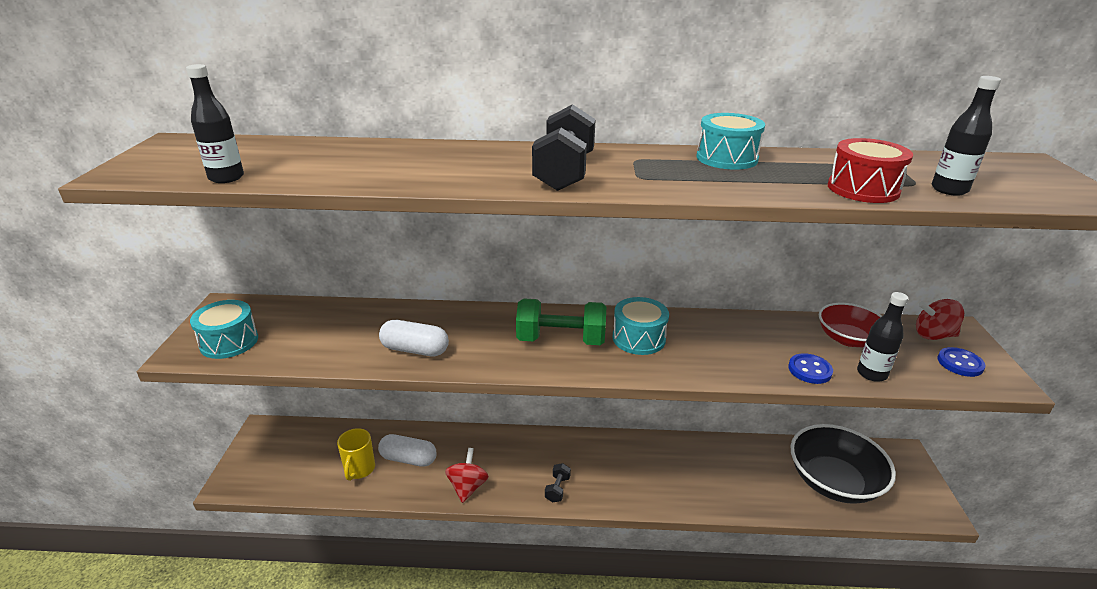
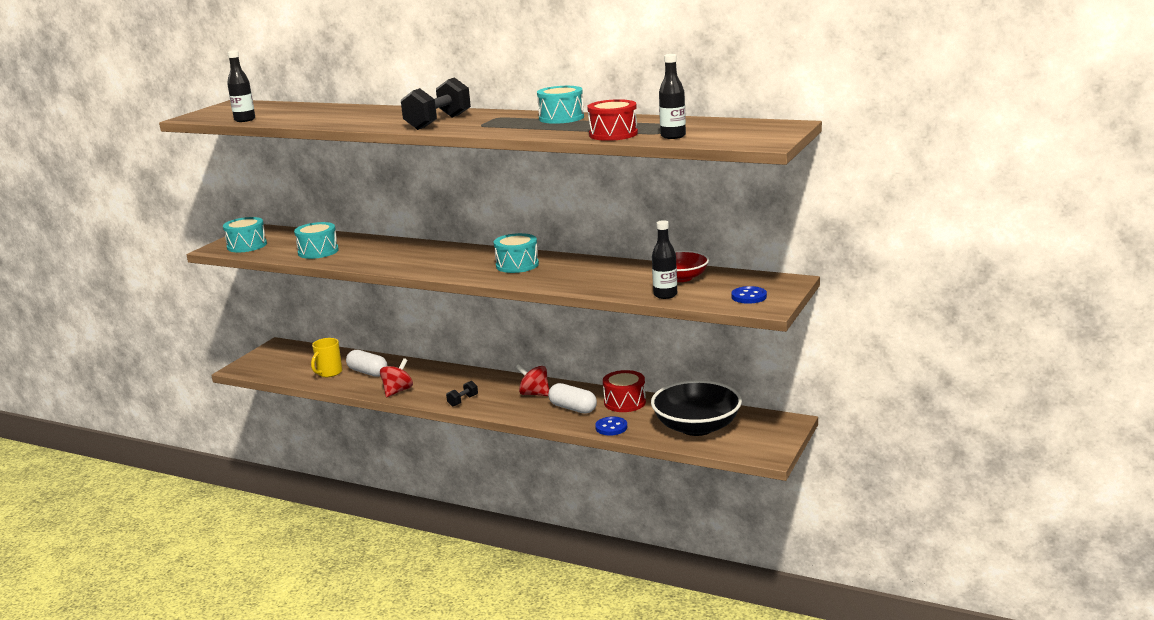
camera: 25 degrees right, 10 degrees down
(348, 342) = (318, 251): none -> turquoise drum
(415, 350) = (357, 258): white capsule -> white capsule (573, 408)
(561, 340) = (460, 261): green dumbbell -> none
(730, 455) = (625, 402): none -> red drum
(809, 370) = (620, 289): blue button -> blue button (611, 427)
(933, 335) = (758, 282): red spinning top -> red spinning top (534, 394)

